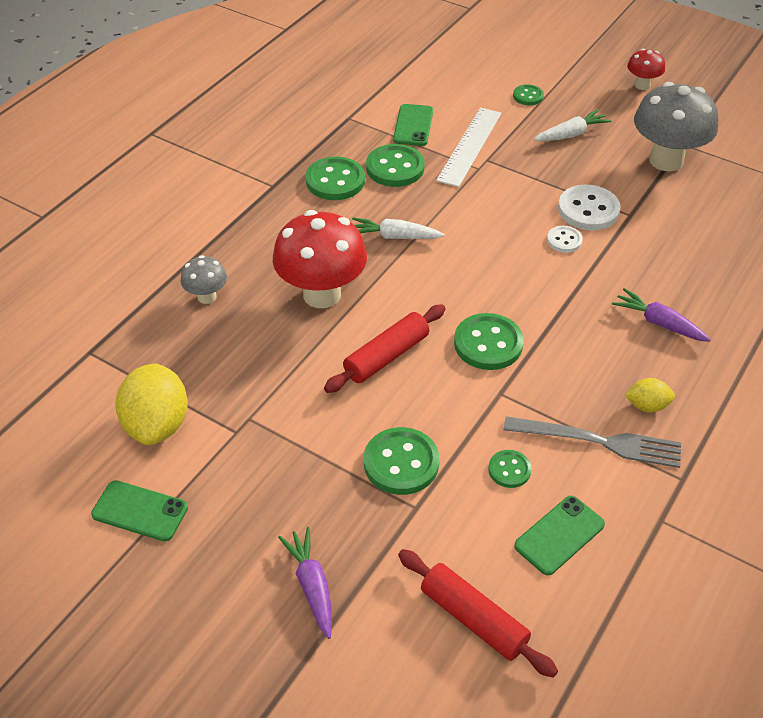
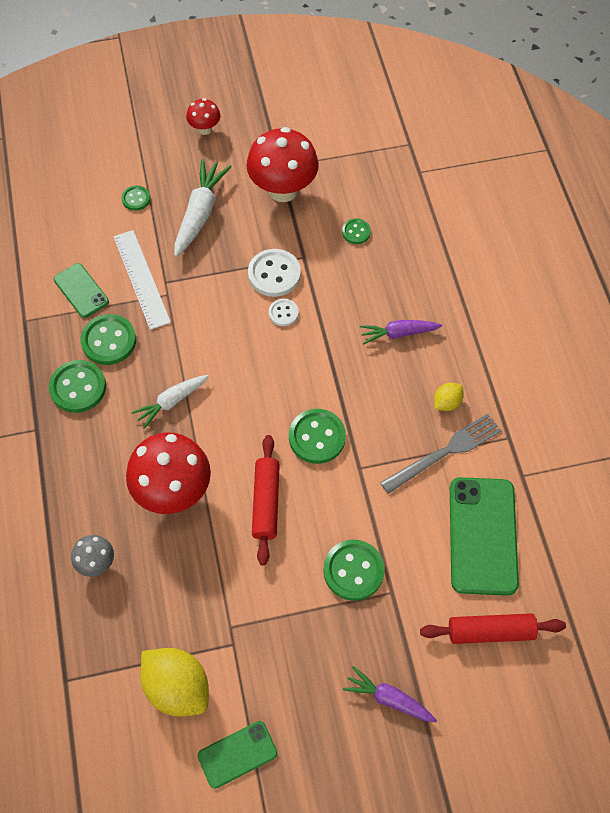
camera: 45 degrees left, 15 degrees up
(509, 470) = (416, 517): green button -> green button (356, 232)
(559, 535) = (482, 535): green phone -> green phone, size x1.79
(571, 134) = (200, 213): white carrot -> white carrot, size x1.56
(666, 160) = (283, 190): grey mushroom -> red mushroom

